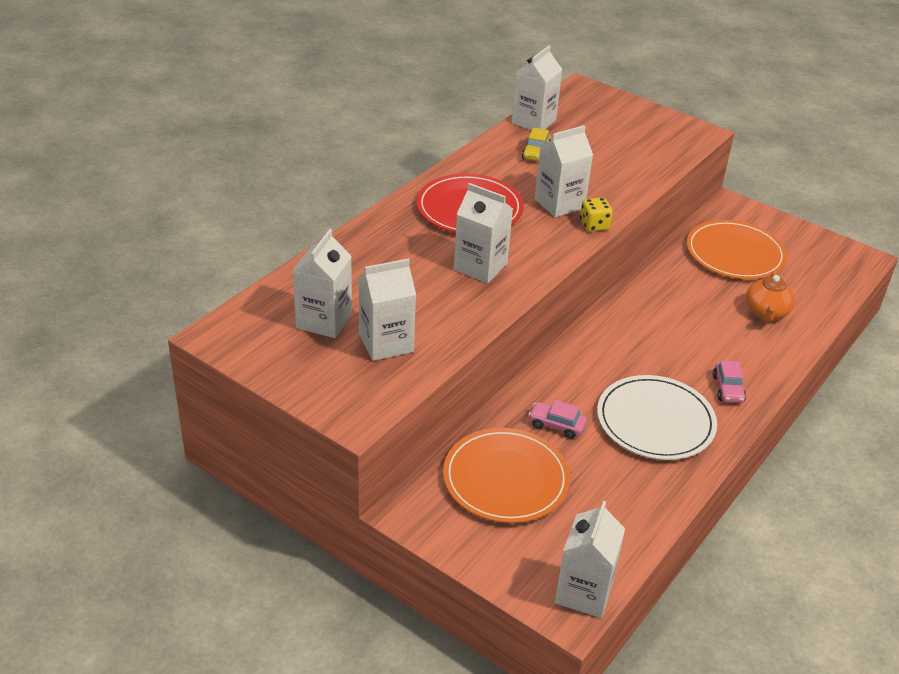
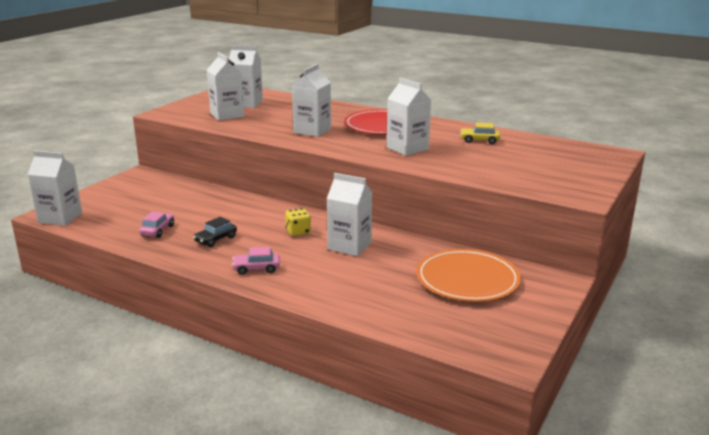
camera: 85 degrees right, 15 degrees down
(505, 479) = (162, 195): orange plate -> none
(533, 121) = (530, 139): white carton -> white carton (349, 246)
(556, 425) = (211, 207): pink car -> pink car (157, 230)
(594, 225) = (382, 159): yellow dice -> yellow dice (298, 232)
(655, 421) = (216, 239): white plate -> black car
(766, 313) = (372, 291): orange teapot -> none

